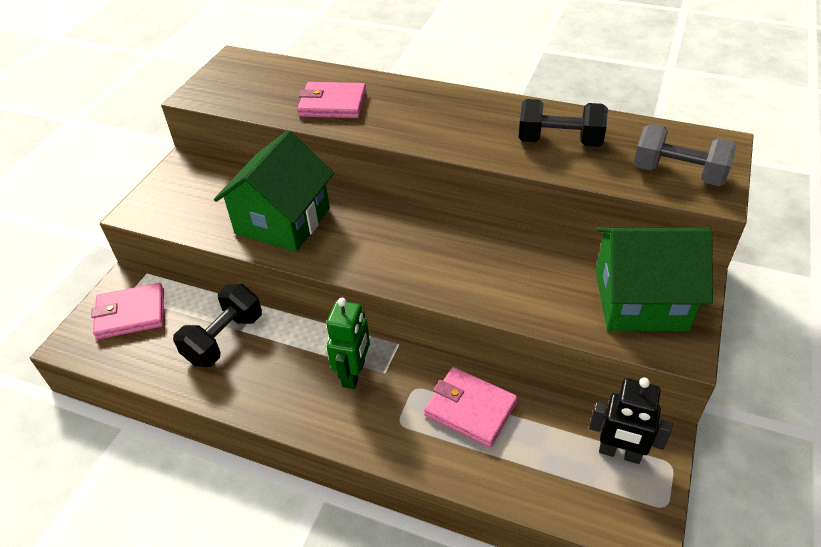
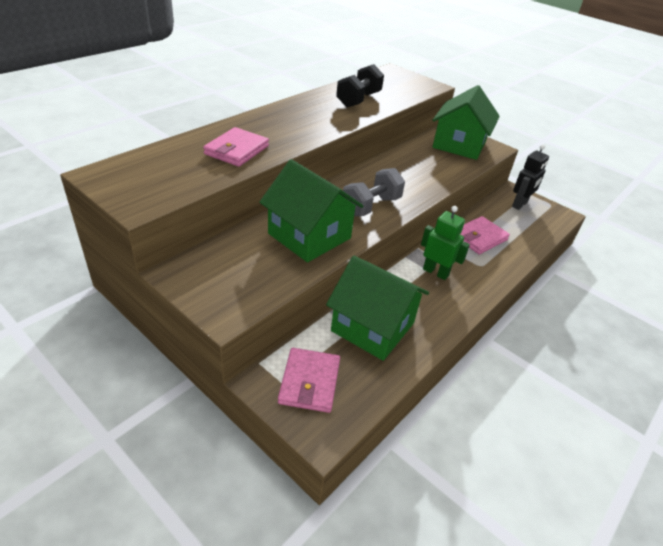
camera: 75 degrees left, 5 degrees down
(224, 339) = (373, 327): black dumbbell -> green house
(678, 174) = (410, 86): grey dumbbell -> grey dumbbell (371, 206)

